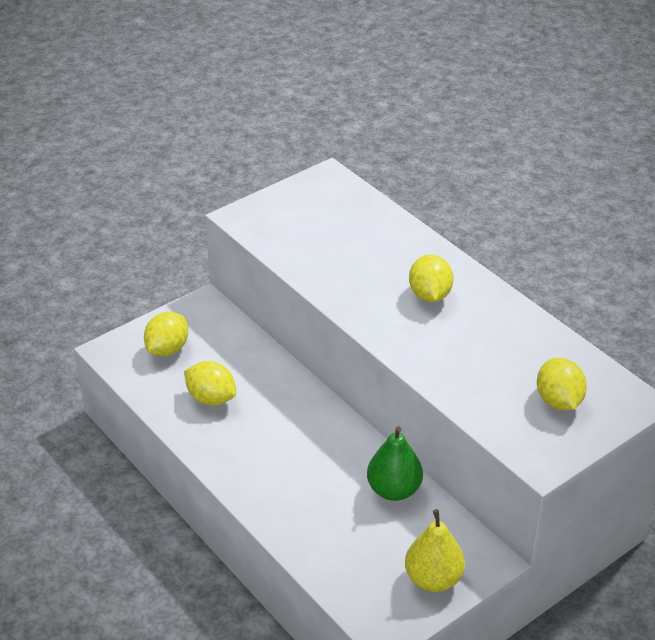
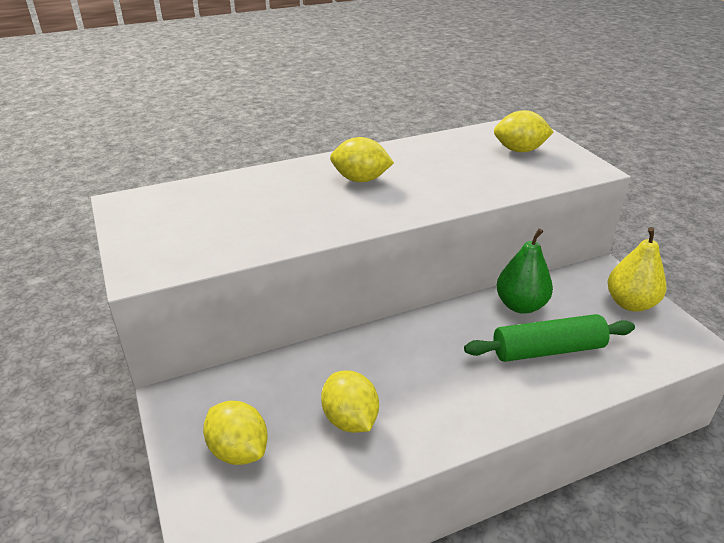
camera: 75 degrees left, 5 degrees down
(211, 398) = (350, 419): yellow lemon -> yellow lemon turned 75 degrees counterclockwise
(333, 512) = (547, 350): none -> green rolling pin

